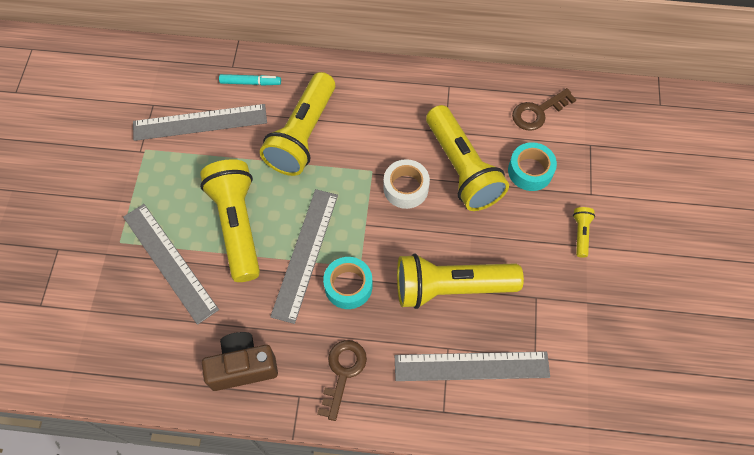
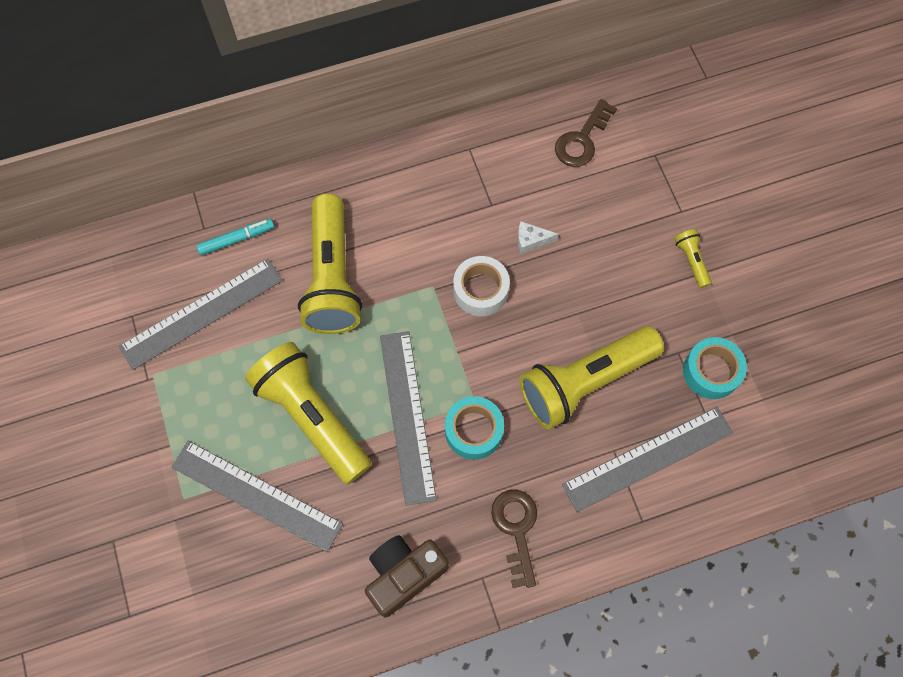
camera: 25 degrees left, 5 degrees up
(462, 168) = (531, 241): yellow flashlight -> white cheese
(530, 171) = (605, 212): turquoise tape -> turquoise tape (711, 371)

